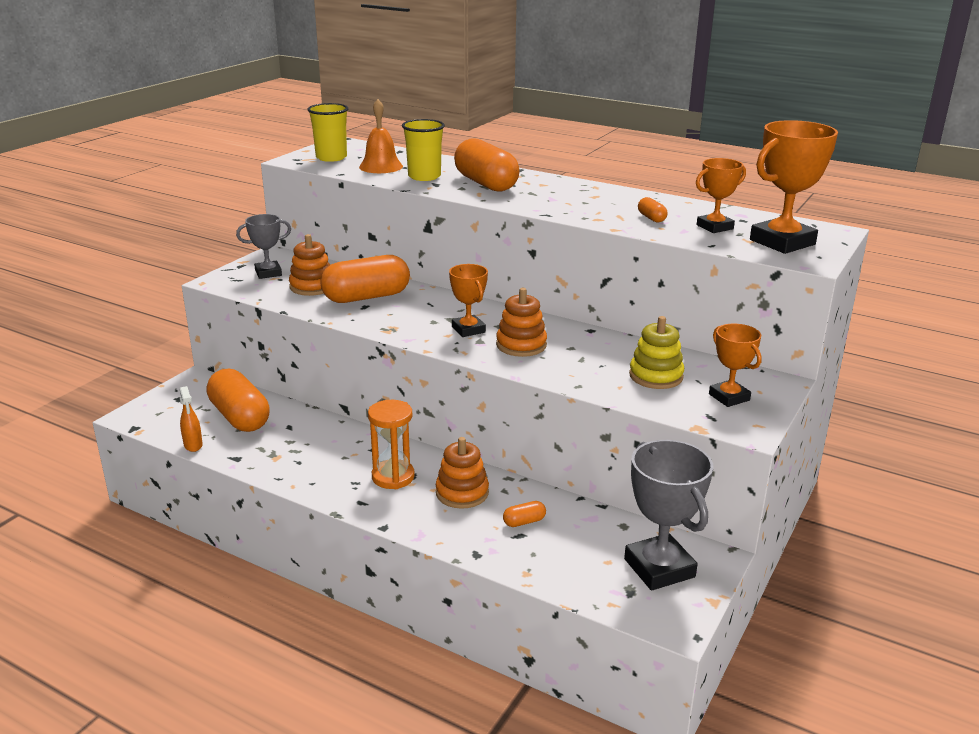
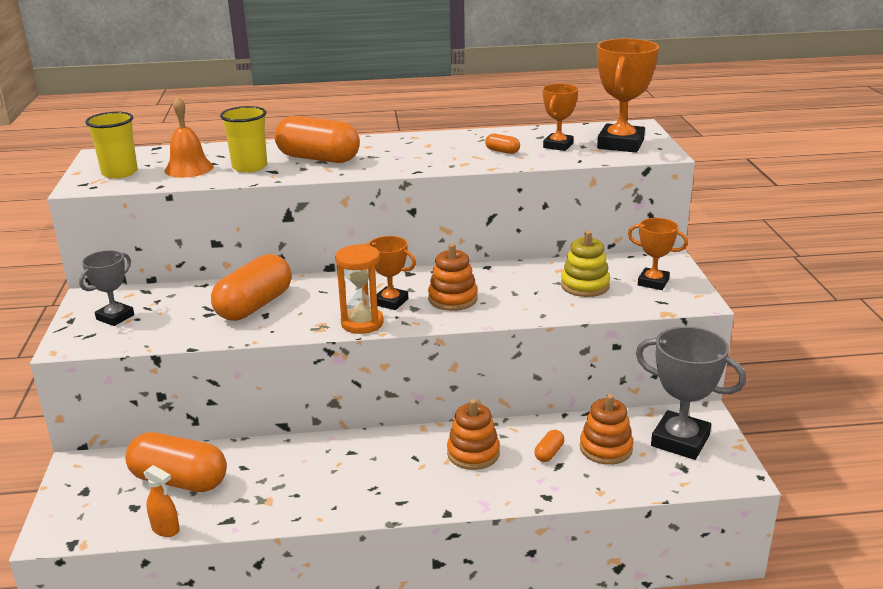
camera: 35 degrees left, 0 degrees up
(312, 286) = (184, 314): orange stacking toy -> orange stacking toy (605, 448)
(393, 477) = (399, 467): orange hourglass -> orange hourglass (362, 323)

